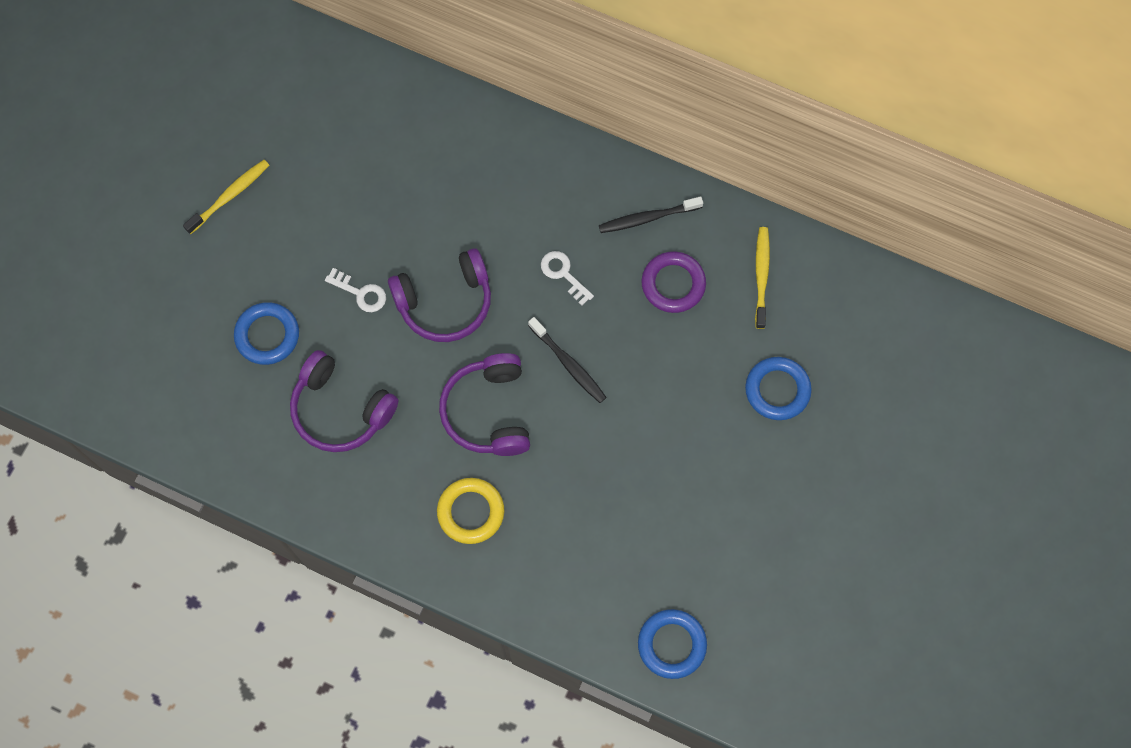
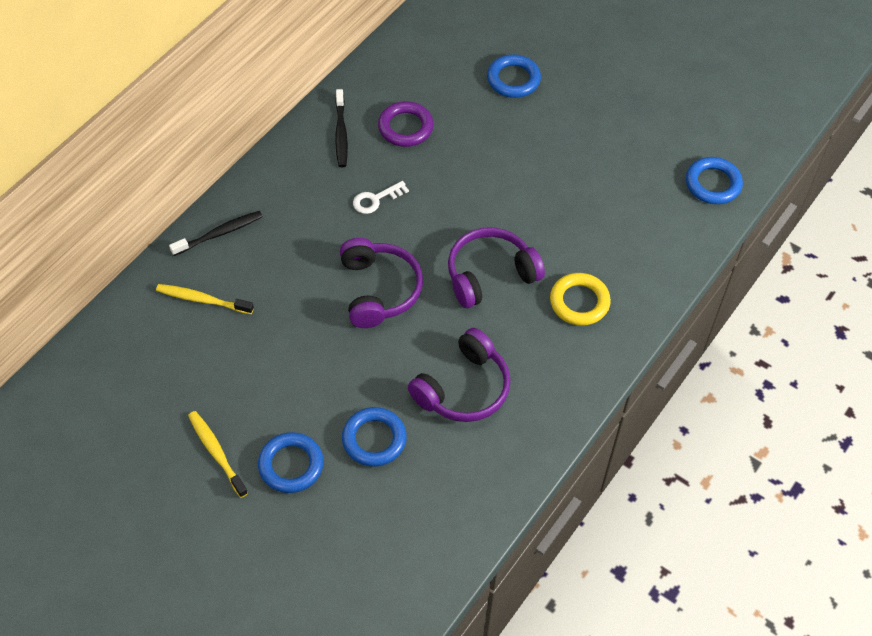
camera: 80 degrees left, 15 degrees down
(227, 265) = (291, 465): none -> blue ring
(360, 293) = (351, 355): white key -> none
(488, 411) = (490, 274): purple headphones -> purple headphones turned 150 degrees clockwise
(568, 364) = (459, 210): black toothbrush -> black toothbrush (219, 233)
(761, 276) = (414, 71): yellow toothbrush -> yellow toothbrush (202, 300)

